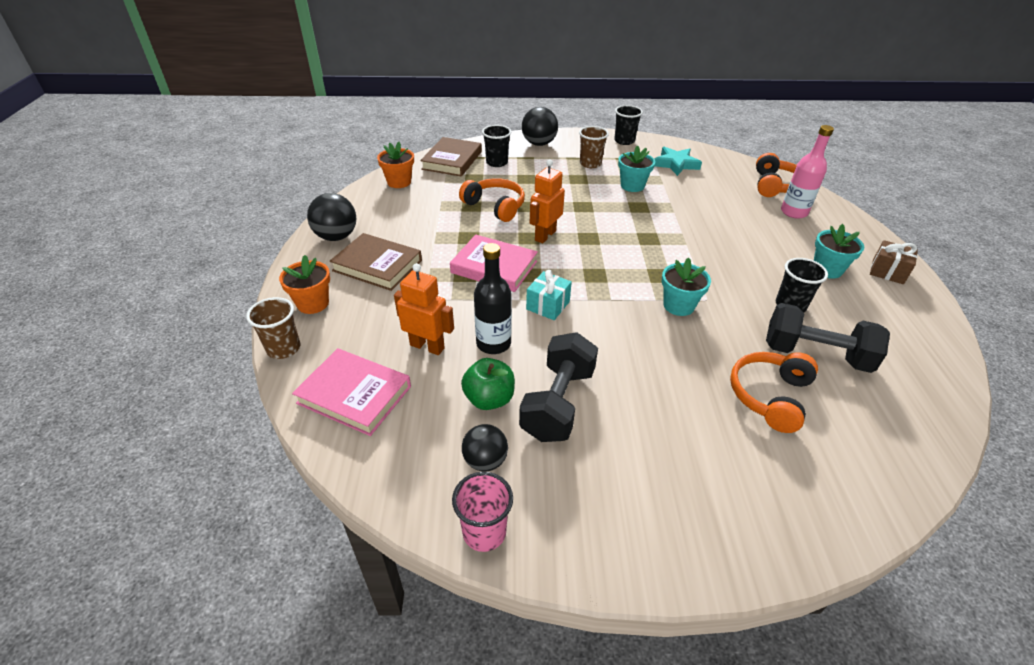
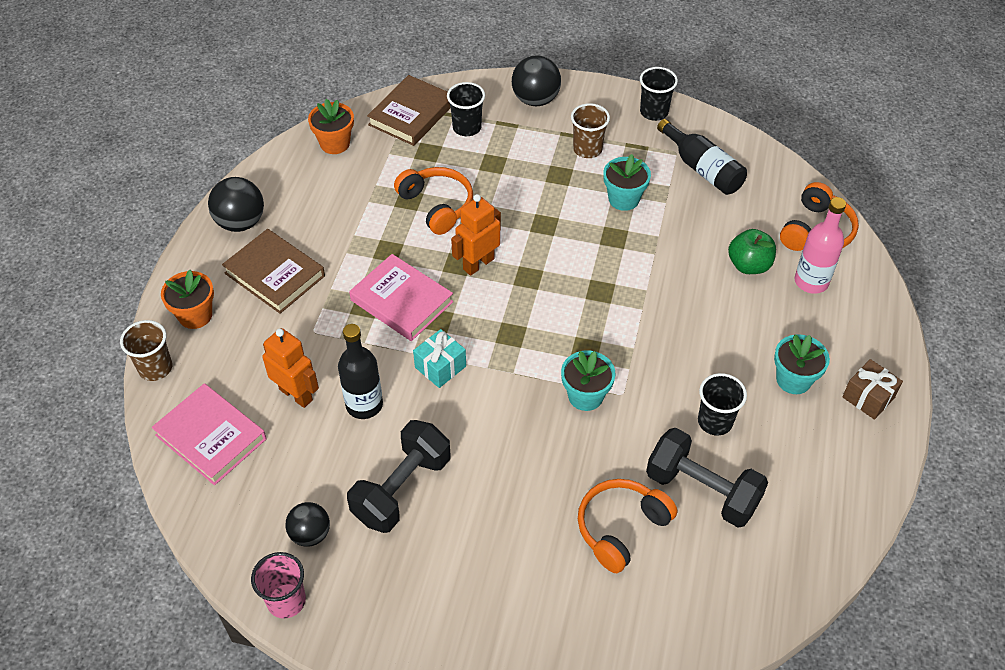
camera: 15 degrees right, 10 degrees up
(489, 399) = (337, 469): green apple -> green apple (749, 265)
(676, 164) = (702, 169): turquoise star -> black bottle

